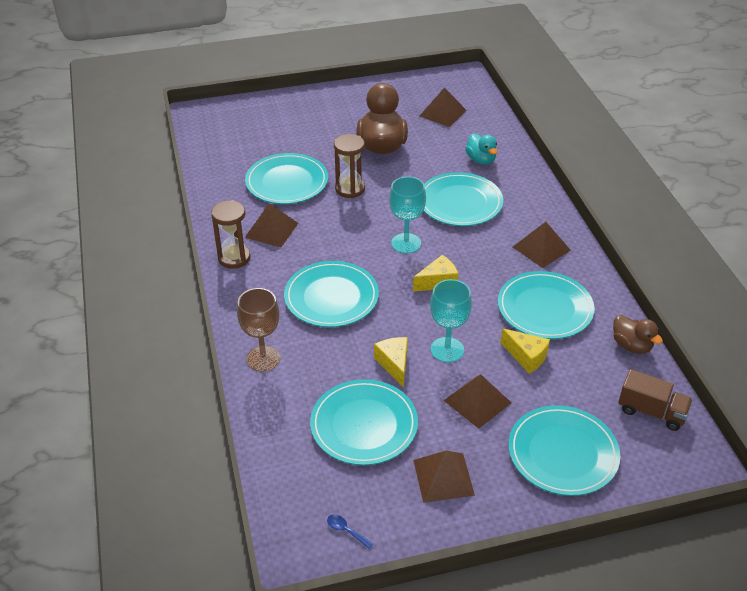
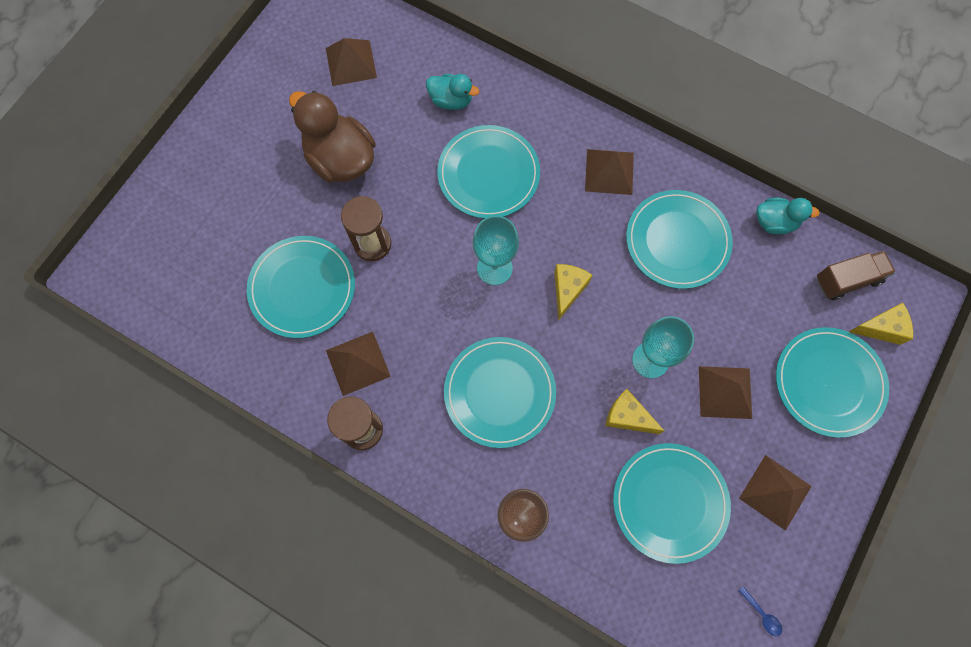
camera: 45 degrees left, 30 degrees up
(346, 531) = (762, 614): blue spoon -> blue spoon turned 120 degrees counterclockwise
(526, 357) = (714, 309): yellow cheese -> yellow cheese (881, 328)
(631, 345) = (774, 222): brown duck -> turquoise duck

